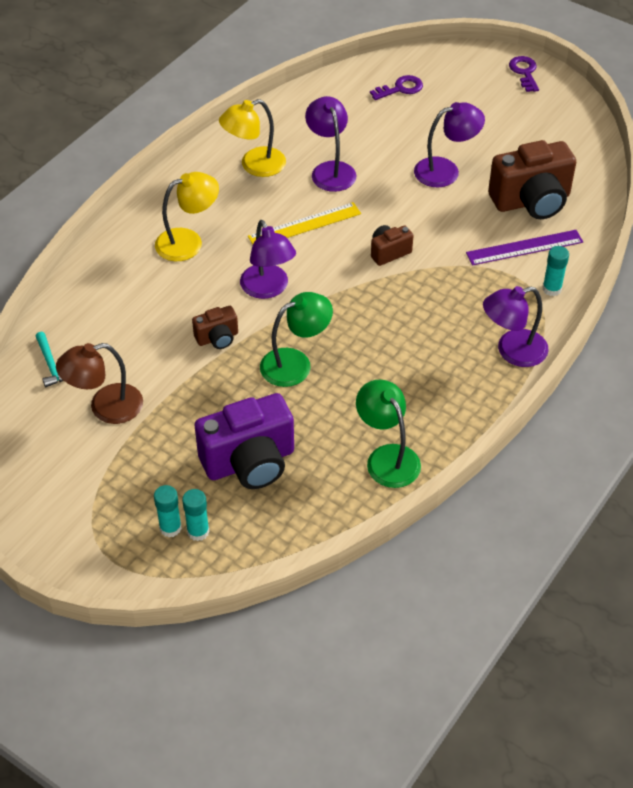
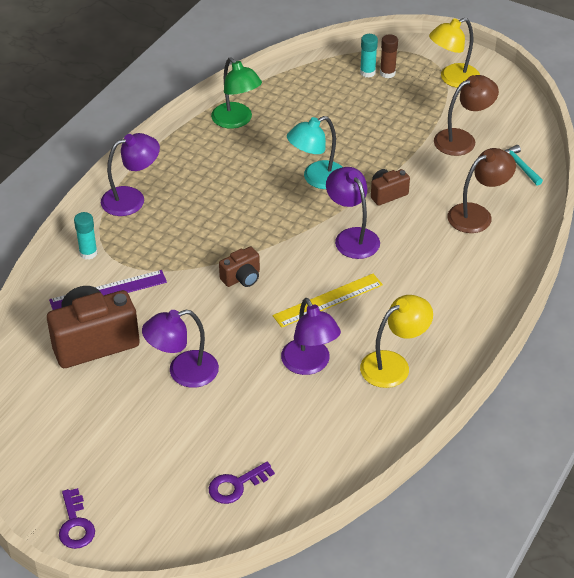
camera: 175 degrees right, 5 degrees down
(124, 306) = (477, 215): none -> brown lamp
(170, 528) = (387, 73): turquoise glue stick -> brown glue stick
(188, 242) = (439, 276): yellow lamp -> yellow lamp (452, 79)
(250, 462) = (340, 112): purple camera -> none
(295, 363) = (316, 179): green lamp -> turquoise lamp

